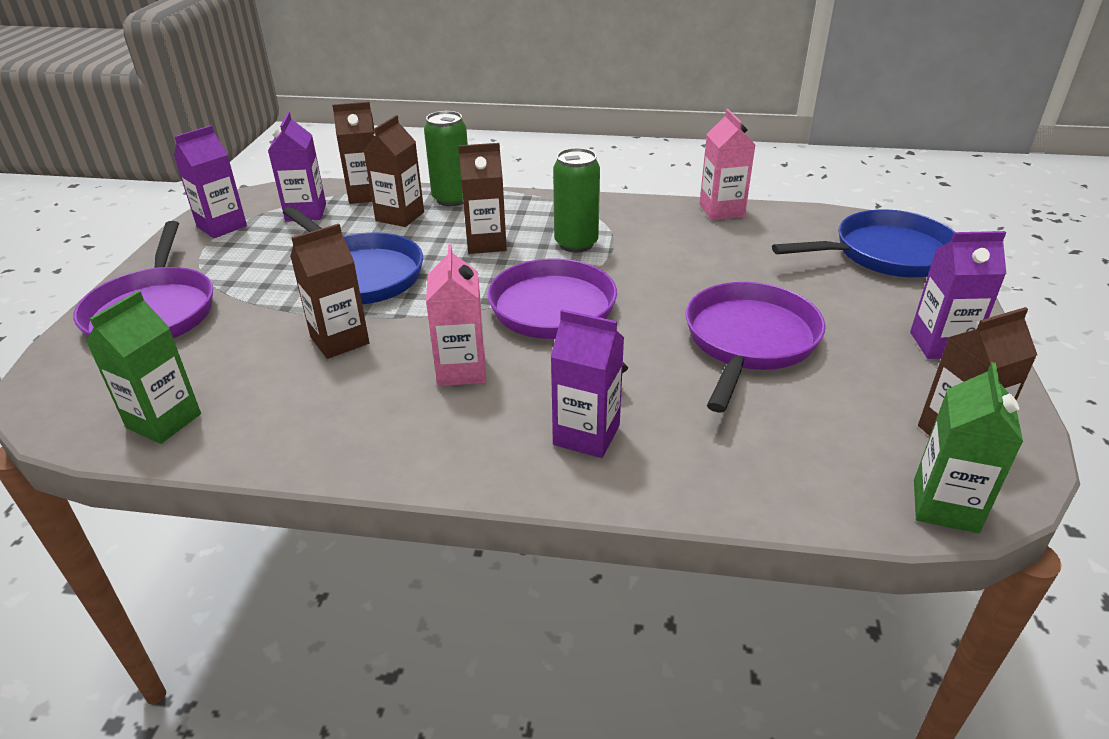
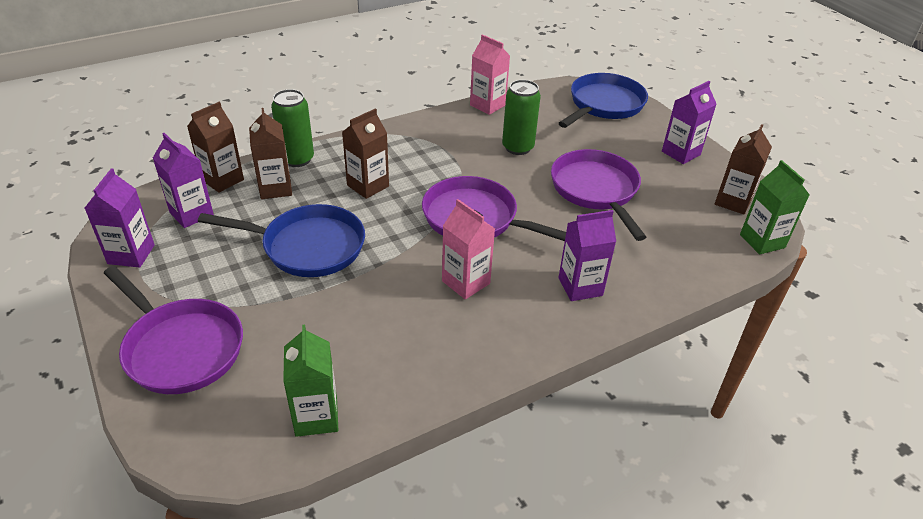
camera: 40 degrees left, 5 degrees up
(340, 340) = (361, 300): brown carton -> none
(576, 243) = (428, 163): green can -> green can (517, 147)

